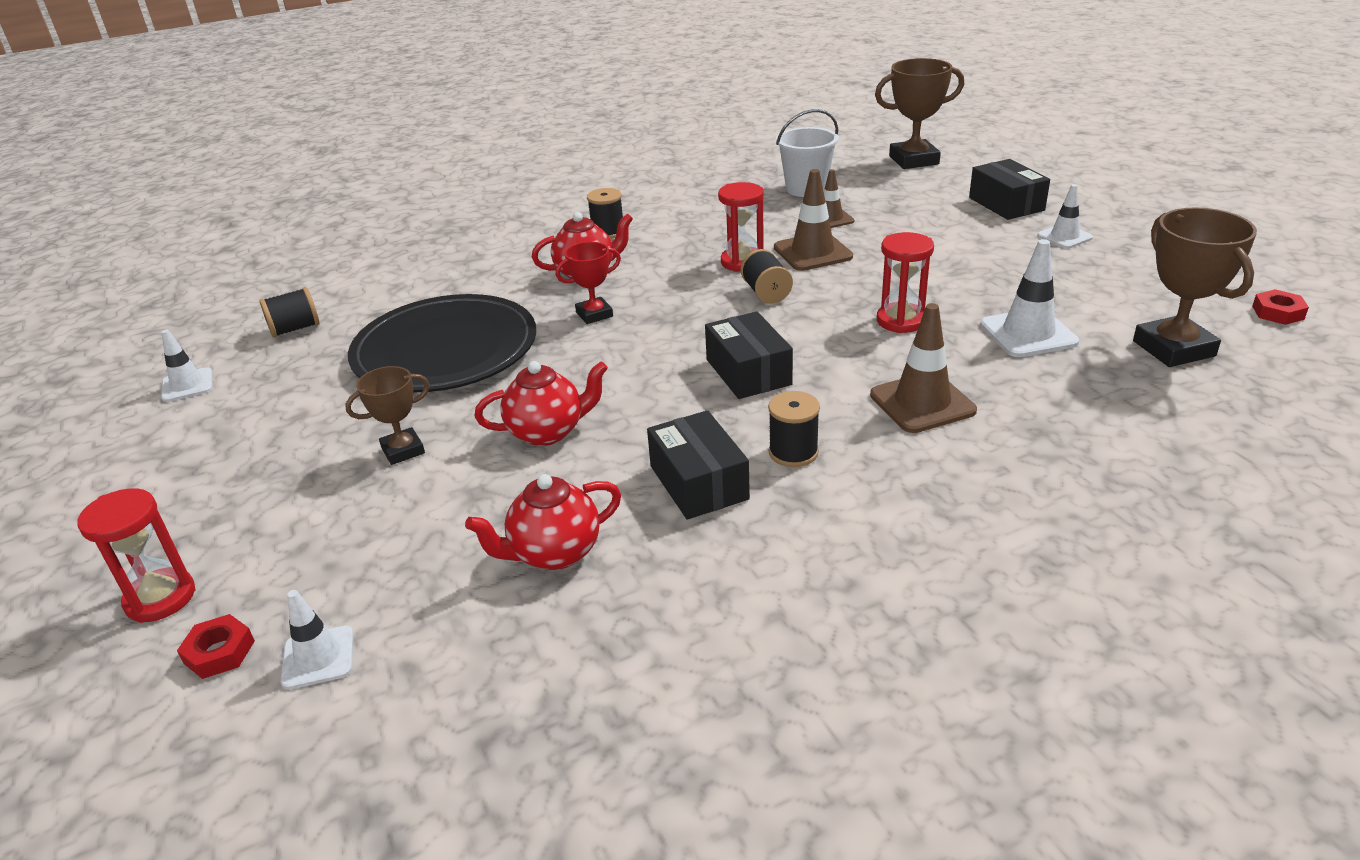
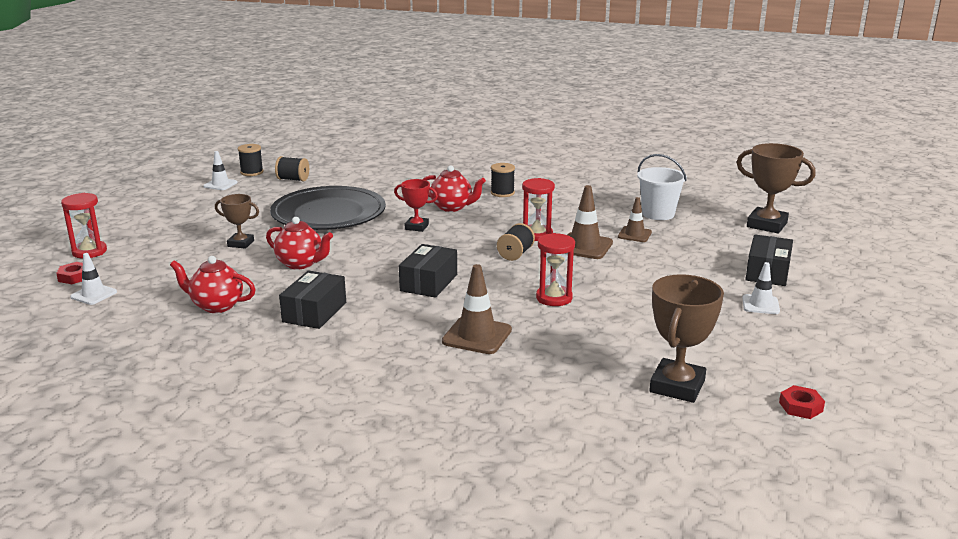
camera: 40 degrees right, 10 degrees down
(793, 452) = (375, 323): black spool -> black spool (252, 172)
(1028, 333) = (608, 337): white traffic cone -> none

